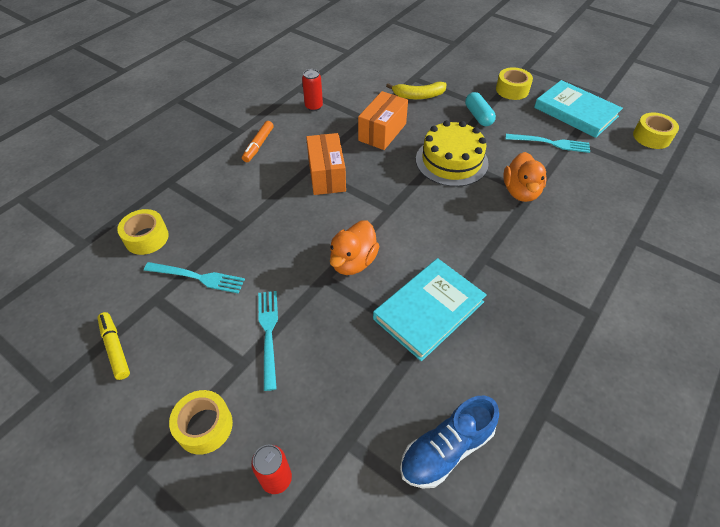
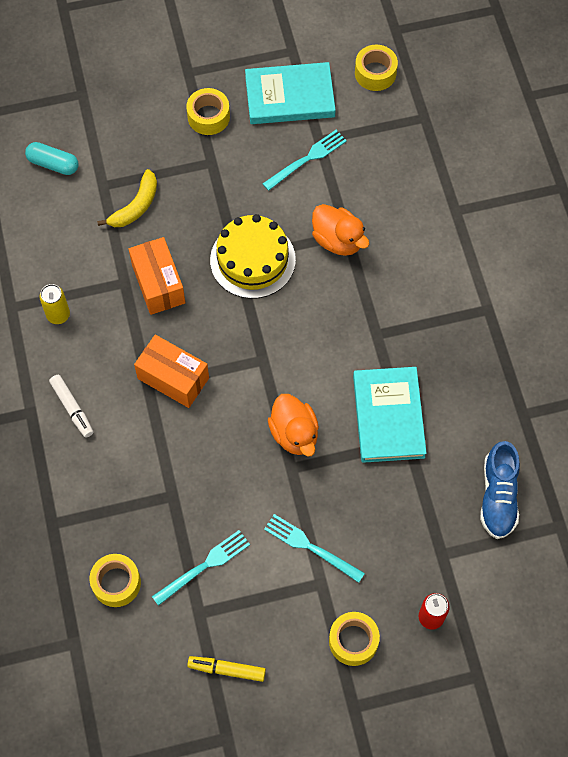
camera: 50 degrees left, 15 degrees up
(258, 145) = (72, 408): orange marker -> white marker
(314, 106) = (58, 315): red can -> yellow can
(478, 116) = (216, 182): turquoise capsule -> turquoise capsule (53, 164)

